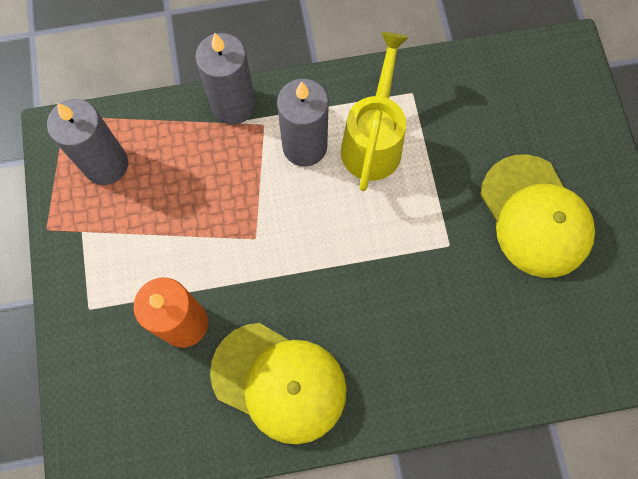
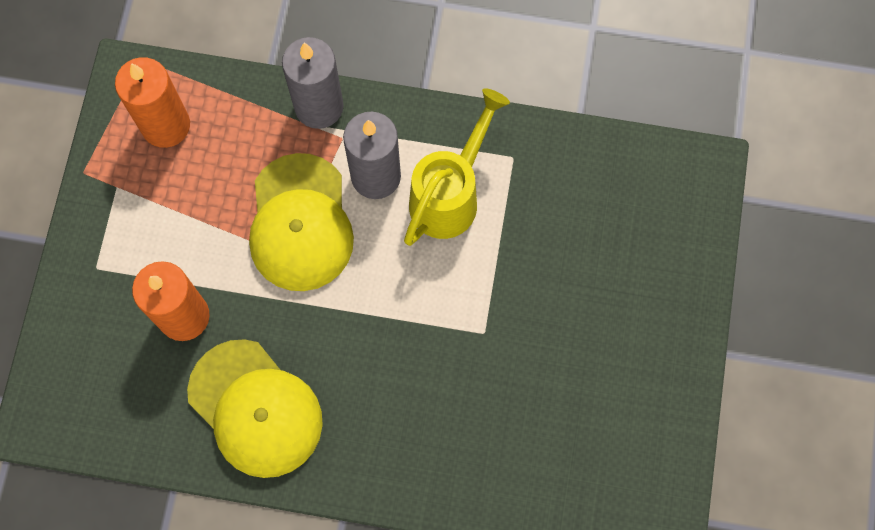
camera: 20 degrees right, 0 degrees up
(106, 164) = (166, 125): grey candle -> orange candle
(535, 216) = (588, 335): yellow cap -> yellow cap (300, 223)

